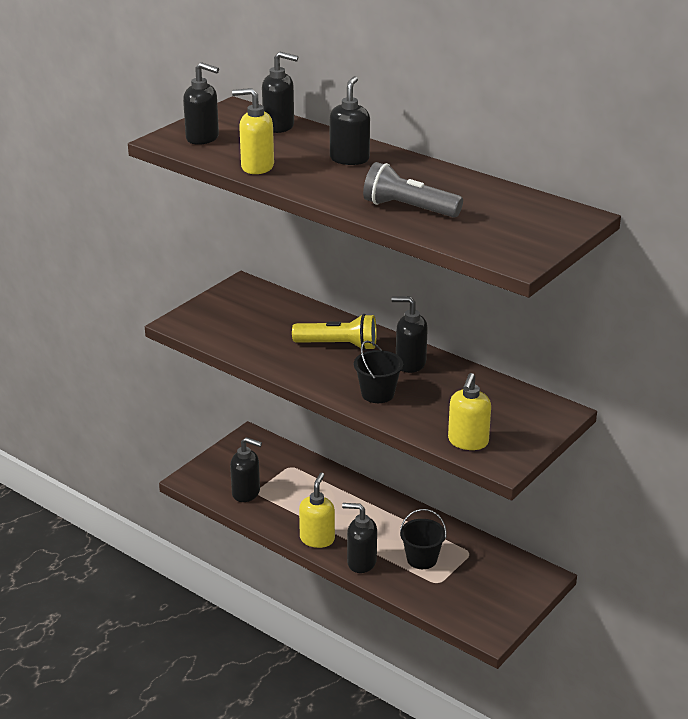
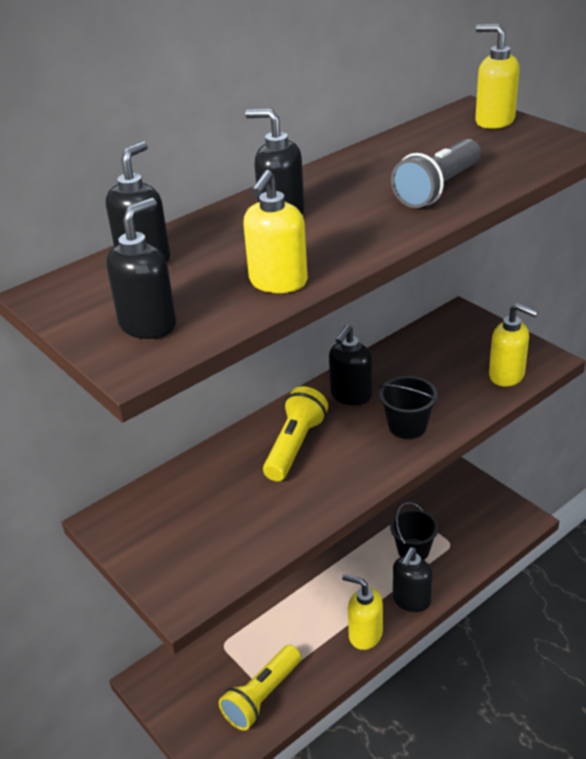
camera: 75 degrees left, 5 degrees up
(246, 493) = (262, 696): black soap dispenser -> yellow flashlight
(556, 226) = (494, 121): none -> yellow soap dispenser

